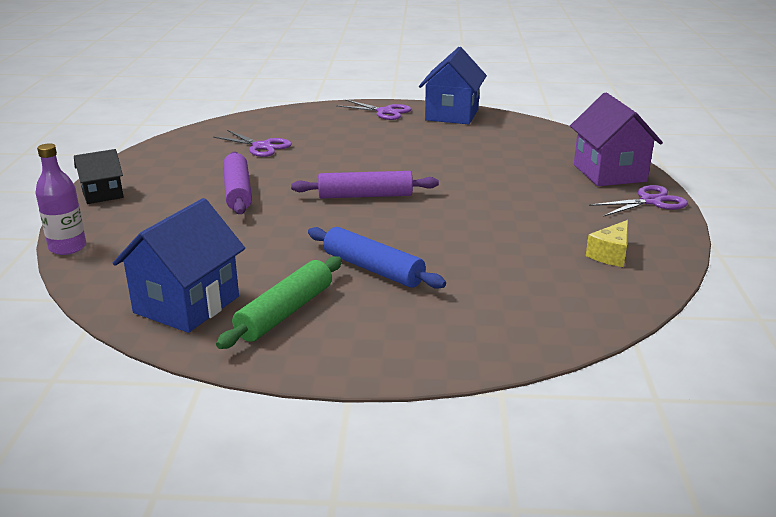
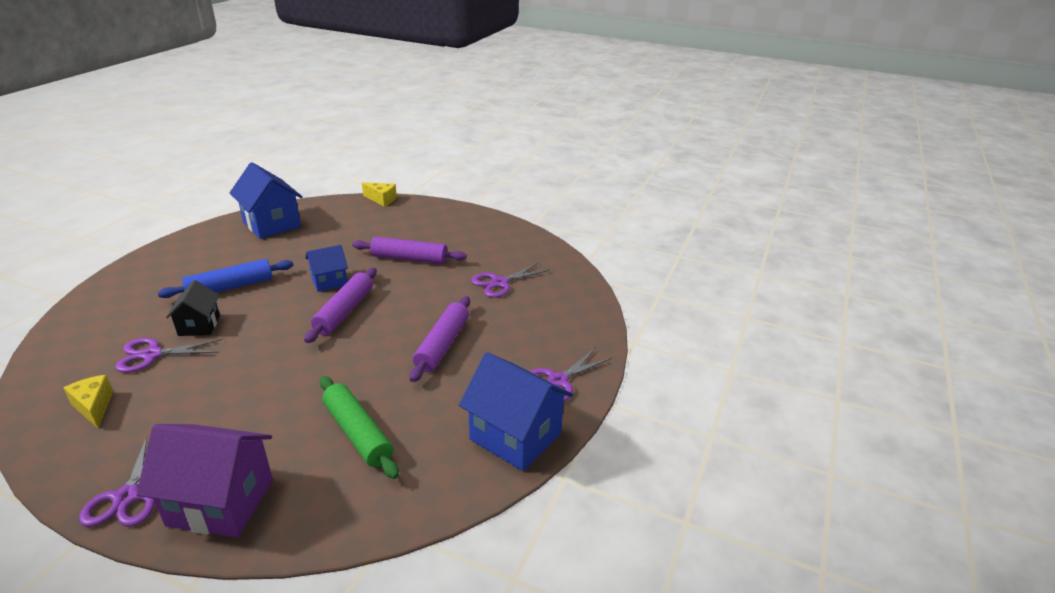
camera: 110 degrees right, 5 degrees up
(67, 247) = (382, 199): purple bottle -> yellow cheese
(102, 195) = (452, 213): black house -> black house (199, 325)
(285, 312) = (224, 249): green rolling pin -> green rolling pin (357, 433)
(316, 218) = (329, 281): none -> blue house
(378, 149) = (442, 345): none -> purple rolling pin
(523, 261) = (152, 355): none -> purple scissors

